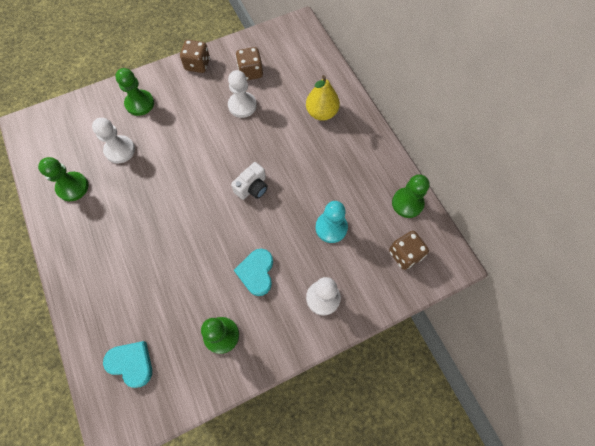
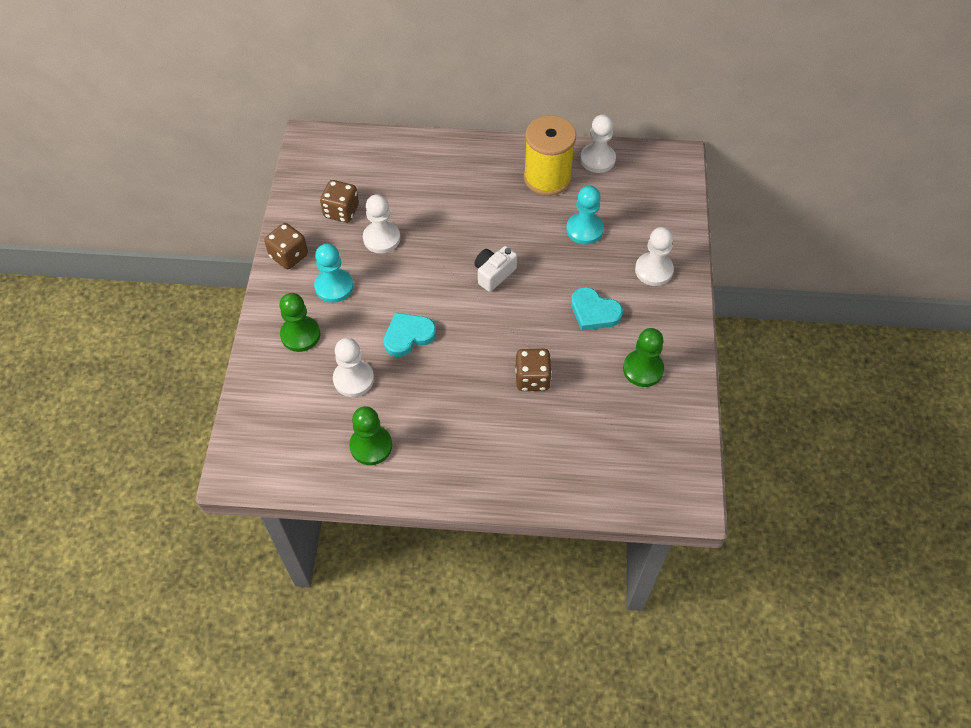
camera: 60 degrees left, 10 degrees down
(131, 363) = (627, 460): turquoise heart -> turquoise heart (408, 336)
(187, 101) = (334, 286): none -> turquoise pawn
(252, 187) = (494, 274): white camera -> white camera turned 120 degrees counterclockwise
(321, 113) = (445, 175): yellow pear -> none
(364, 177) = (547, 178): none -> yellow spool
(405, 254) = (648, 188): brown dice -> brown dice (532, 379)
(407, 203) = (597, 159): green pawn -> white pawn

